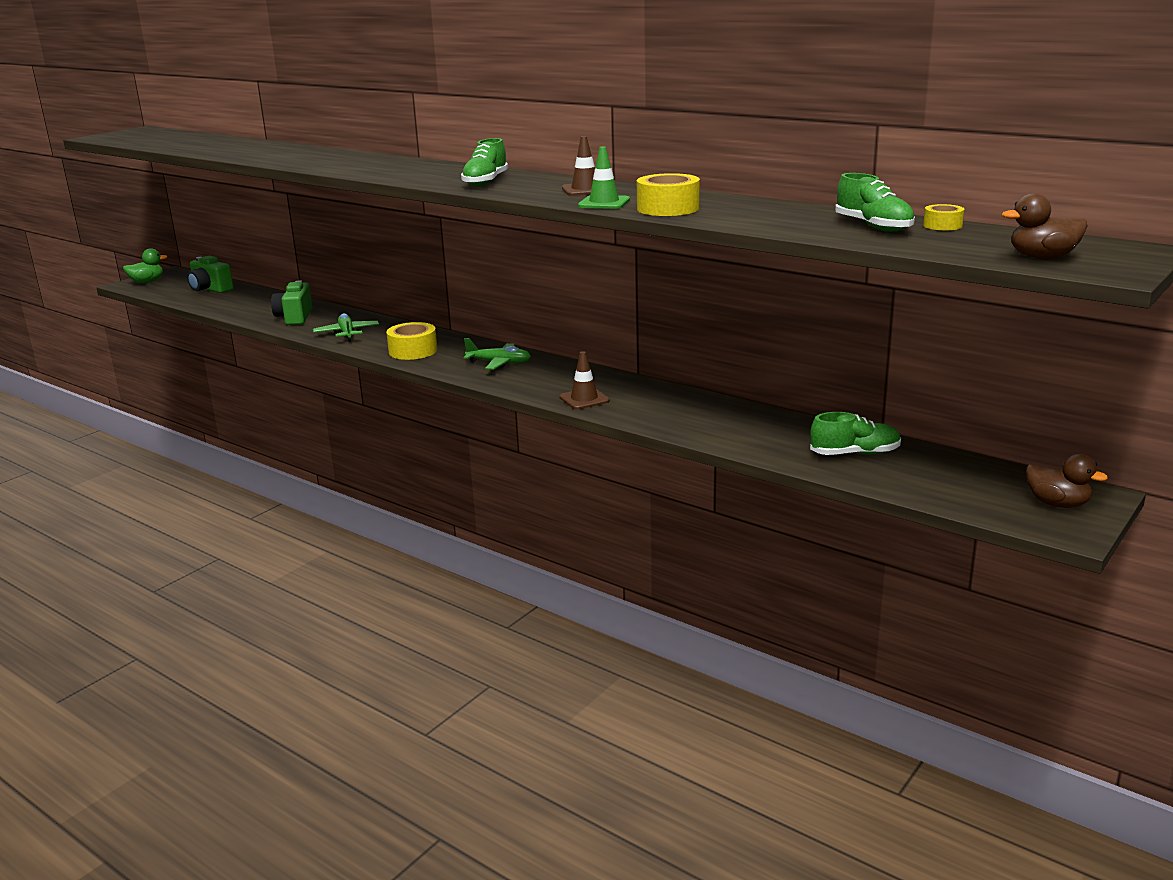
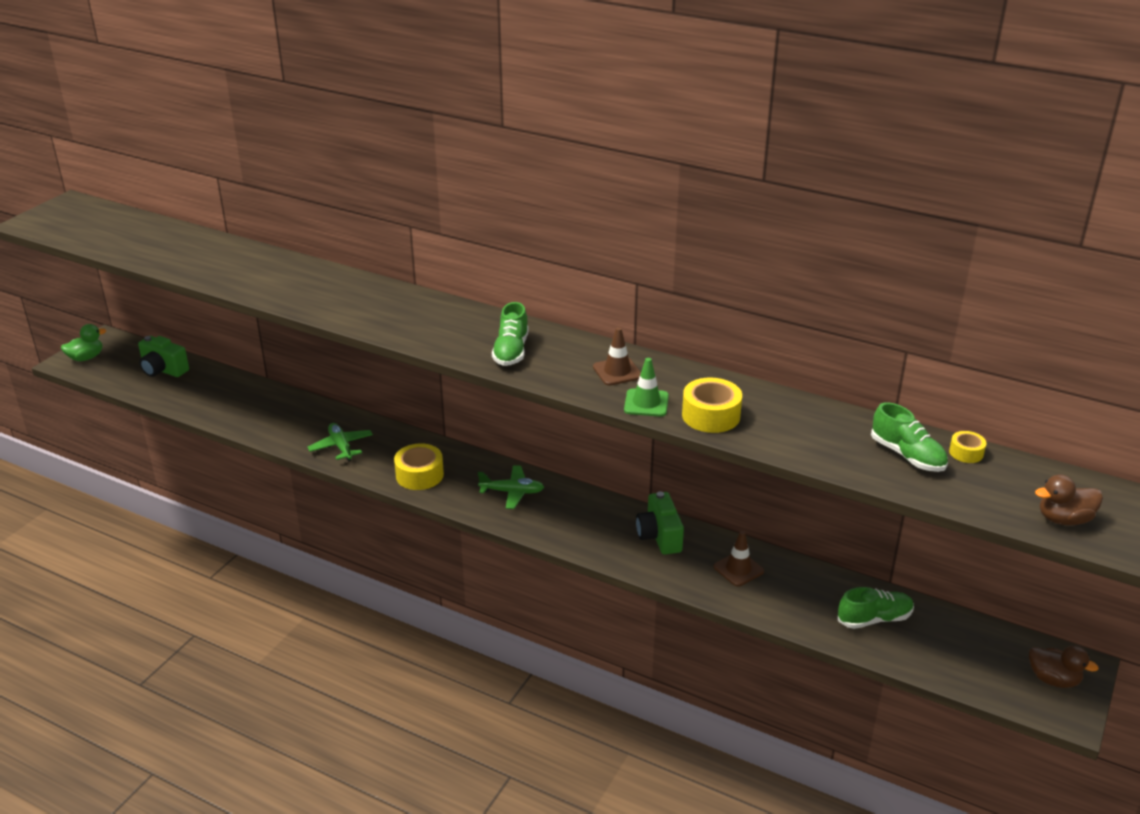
camera: 10 degrees left, 10 degrees up
(295, 317) = (276, 420): green camera -> green camera (659, 536)
(584, 399) = (611, 548): brown traffic cone -> brown traffic cone (738, 569)

